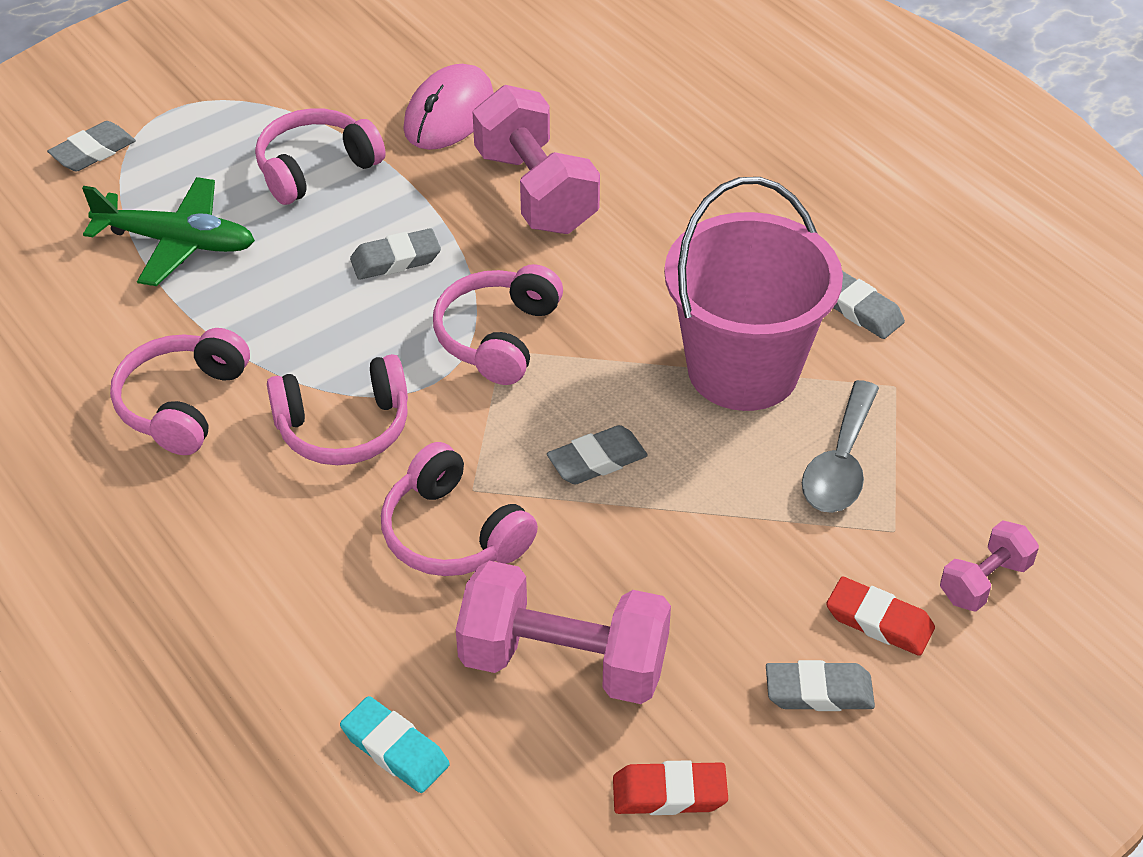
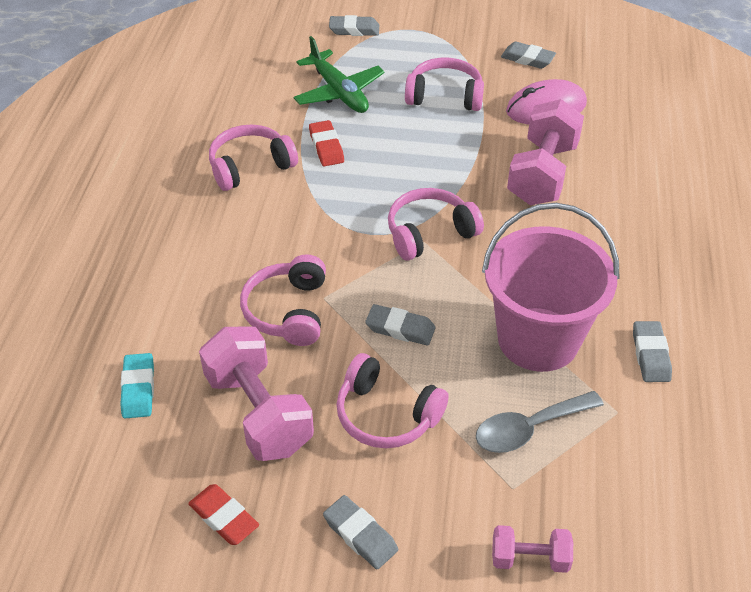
camera: 45 degrees right, 0 degrees up
(344, 427) = (303, 226): pink headphones -> pink headphones (386, 414)
(395, 260) = (427, 163): grey eraser -> grey eraser (527, 59)
(879, 621) = (440, 528): red eraser -> red eraser (326, 147)

